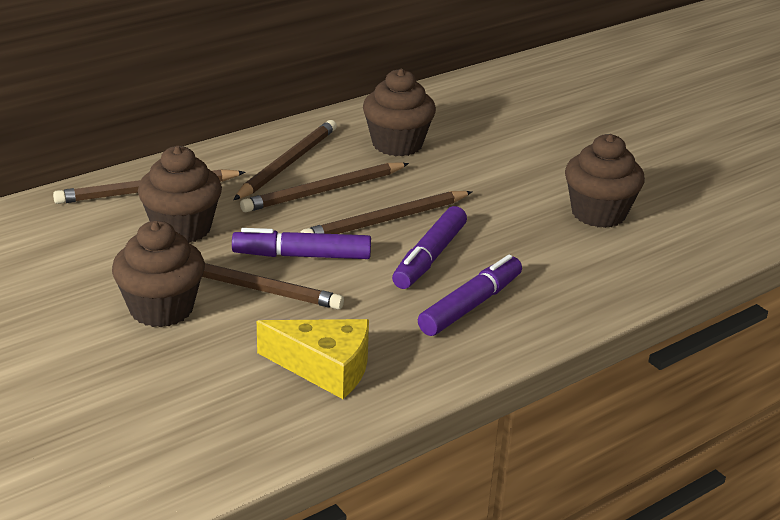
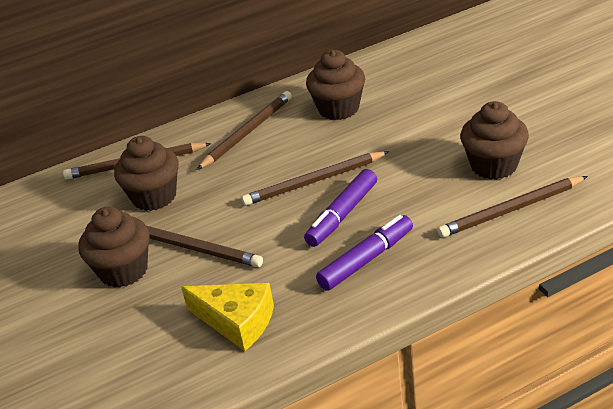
camera: 15 degrees right, 5 degrees up
(302, 256) = (241, 218): purple marker -> none
(324, 191) = (270, 156): brown pencil -> brown pencil (511, 210)

